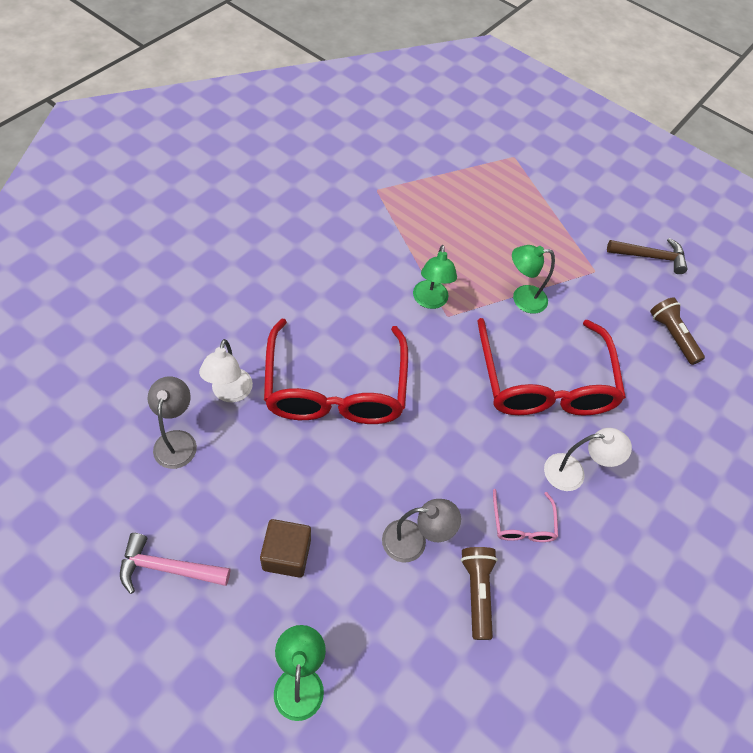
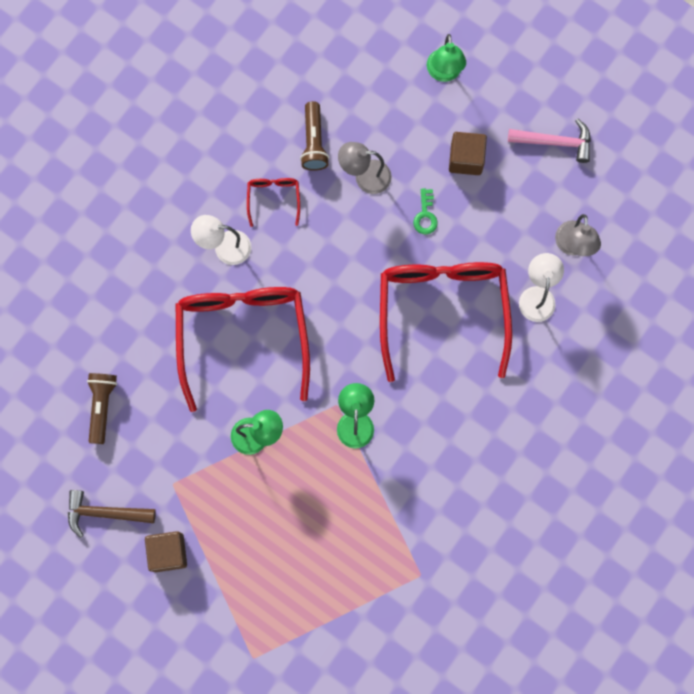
camera: 175 degrees left, 20 degrees up
(344, 489) = (425, 215): none -> green key
(522, 524) = (273, 198): pink glasses -> red glasses
(591, 225) = (168, 552): none -> brown cube
(672, 336) = (102, 406): brown flashlight -> brown flashlight turned 150 degrees counterclockwise

